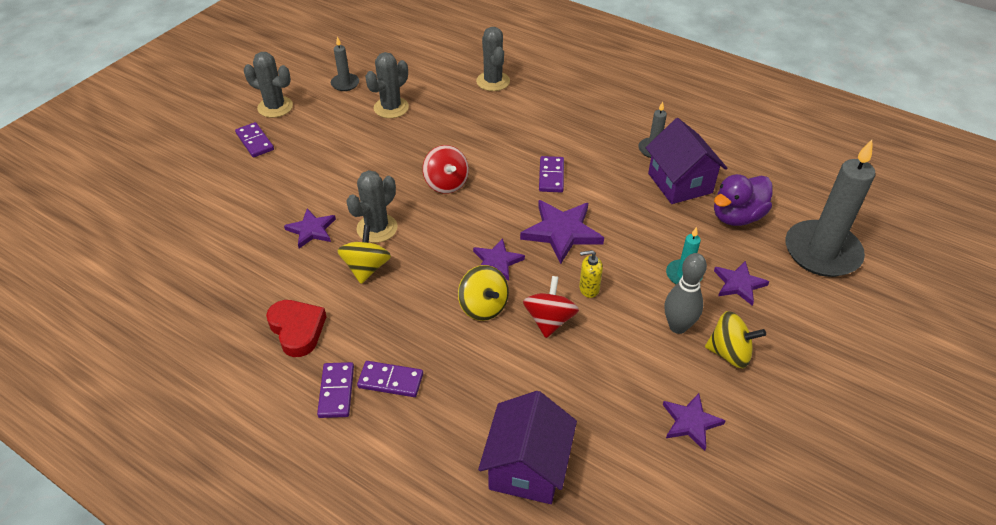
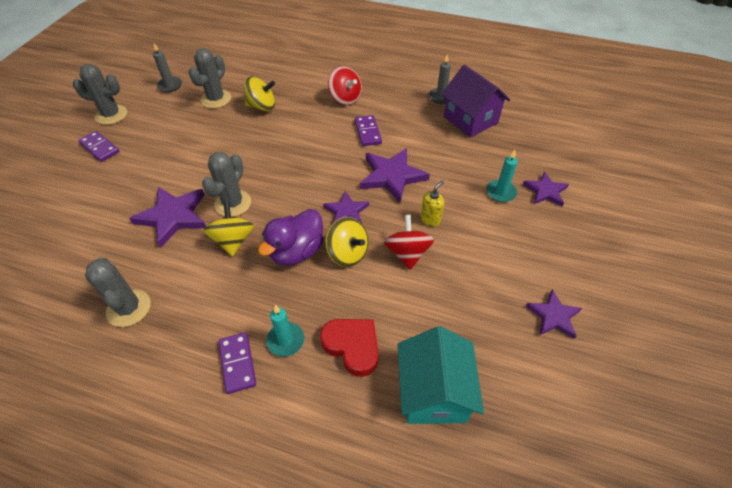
camera: 15 degrees left, 5 degrees up
(297, 330) = (184, 312): red heart -> red heart (352, 346)
(311, 230) = (173, 216): purple star -> purple star, size x1.61
(390, 380) = (285, 340): purple domino -> turquoise candle
(446, 183) = (282, 153): red spinning top -> red spinning top (345, 98)
(493, 81) = (295, 65): grey cactus -> grey cactus (129, 308)
(527, 467) = (433, 392): purple house -> turquoise house
(589, 289) = (430, 219): yellow soap dispenser -> yellow soap dispenser turned 150 degrees clockwise
(678, 326) = (512, 236): grey bowling pin -> none
(729, 353) = (560, 249): yellow spinning top -> yellow spinning top (262, 106)
(737, 216) = (523, 138): purple duck -> purple duck (296, 251)
(822, 252) = (595, 153): grey candle -> none

